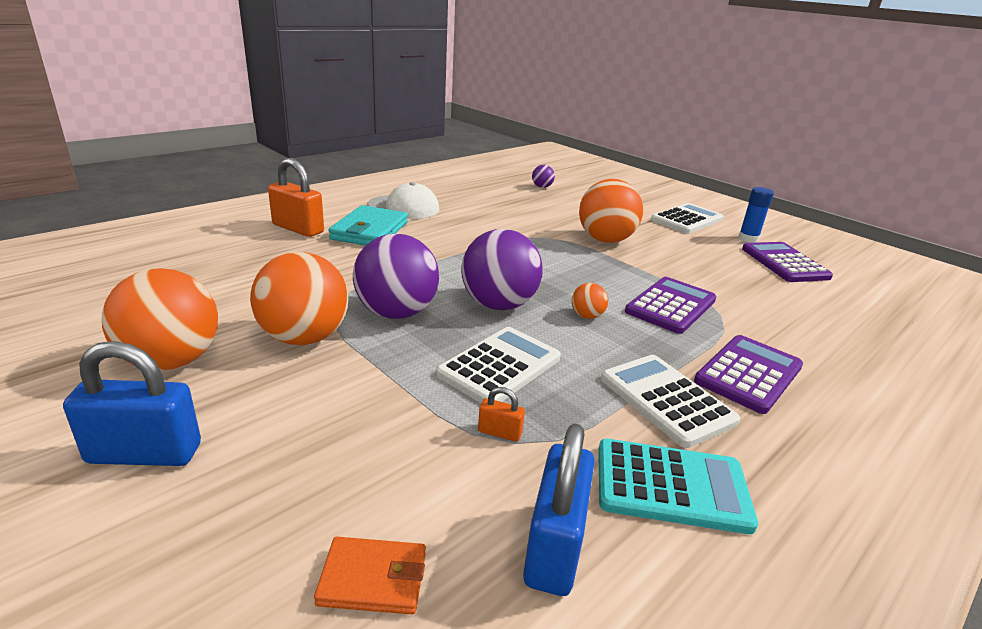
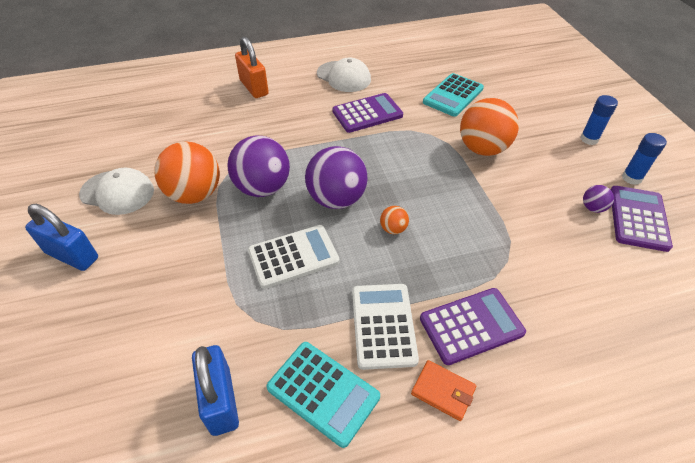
camera: 30 degrees right, 20 degrees up
(172, 361) = (117, 192): orange ball -> white cap
(369, 231) = (300, 99): turquoise wallet -> none
(373, 579) = (122, 376): orange wallet -> orange wallet (443, 391)
(499, 432) = (252, 310): orange padlock -> none
(535, 207) = (453, 95): none -> turquoise calculator
(542, 187) = (481, 69): purple ball -> purple ball (592, 208)
(554, 547) = (221, 400): blue padlock -> blue padlock turned 60 degrees counterclockwise
(671, 306) = (472, 238): purple calculator -> purple calculator (367, 113)
(687, 220) = (589, 139): white calculator -> blue glue stick

